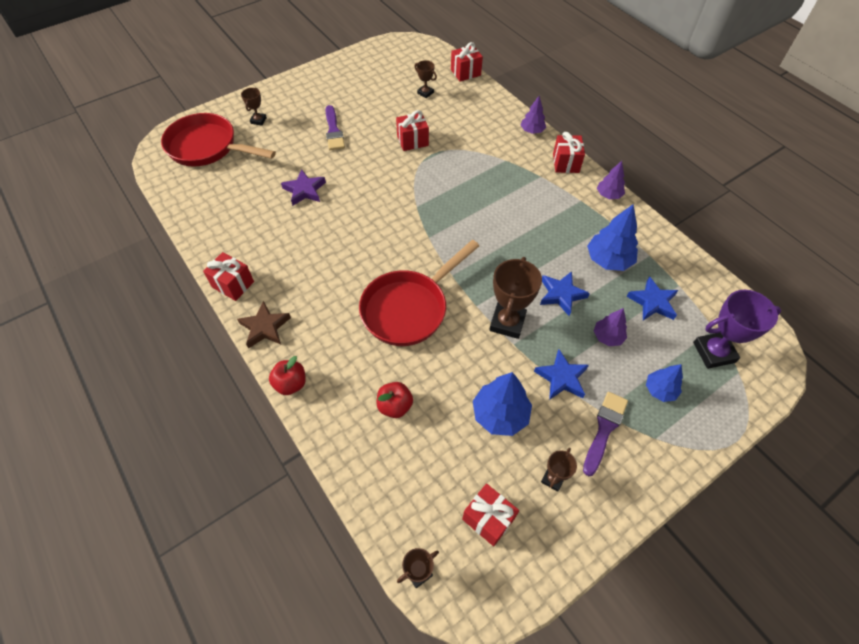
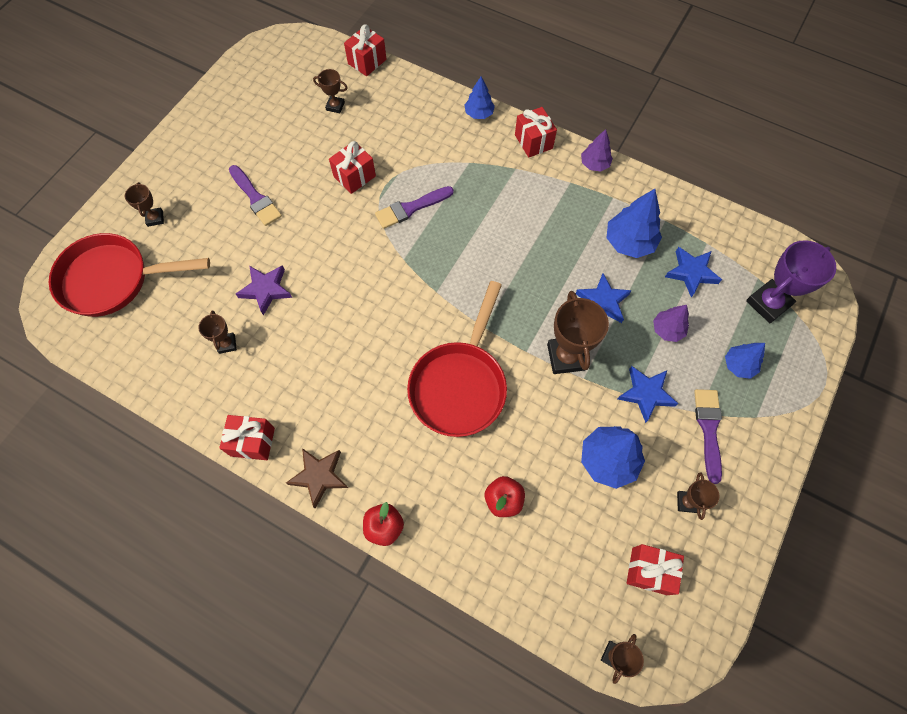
camera: 25 degrees left, 10 degrees up
(256, 214) = (227, 344): none -> brown trophy
(442, 175) = (411, 208): none -> purple brush
(532, 131) = (479, 114): purple tree -> blue tree

